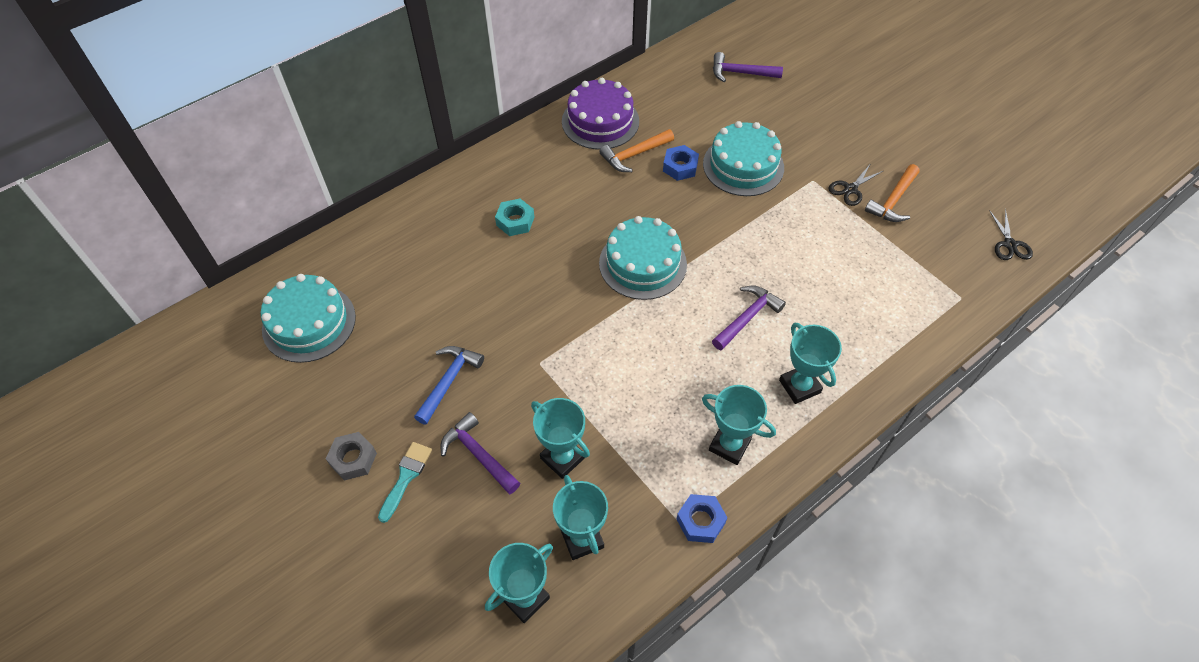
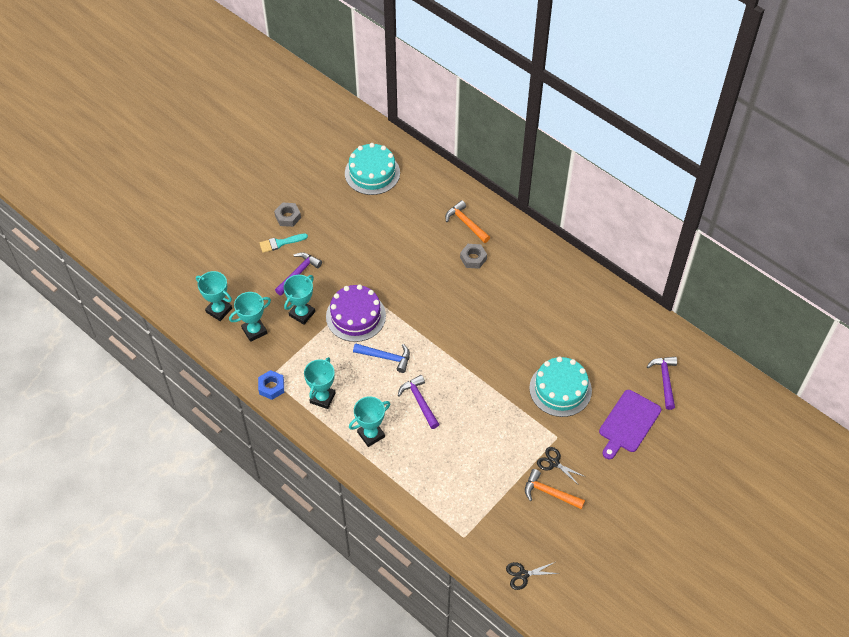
camera: 80 degrees right, 0 degrees up
(406, 477) = (280, 243): turquoise brush -> turquoise brush turned 150 degrees clockwise
(449, 381) = (344, 249): blue hammer -> blue hammer (386, 357)
(515, 221) = (473, 258): turquoise nut -> grey nut
(600, 121) = (582, 292): purple cake -> purple cake (355, 316)
(634, 155) = (553, 318): orange hammer -> orange hammer (466, 223)
(642, 263) = (453, 336): turquoise cake -> none
(680, 167) = (548, 348): blue nut -> none
(747, 318) = (419, 401): purple hammer -> purple hammer turned 150 degrees counterclockwise
(797, 114) = (628, 423): none -> purple cutting board

